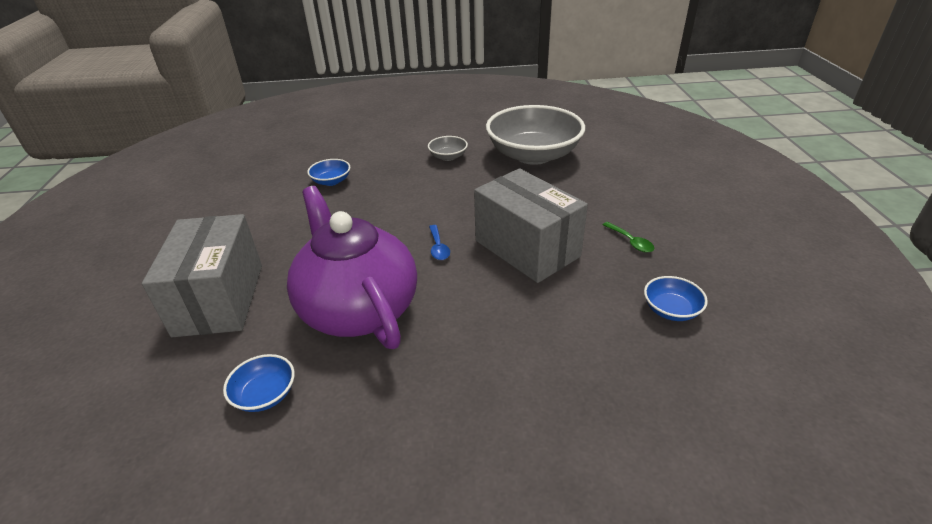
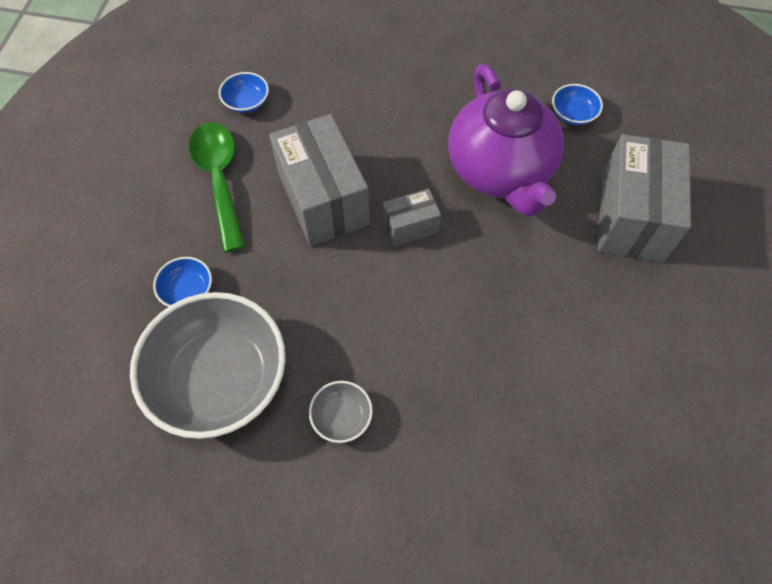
camera: 165 degrees left, 25 degrees up
(331, 181) = (523, 403): blue bowl -> blue bowl (187, 290)
(438, 247) = (410, 226): blue spoon -> grey box
(630, 242) = (219, 179): green spoon -> green spoon, size x2.31

